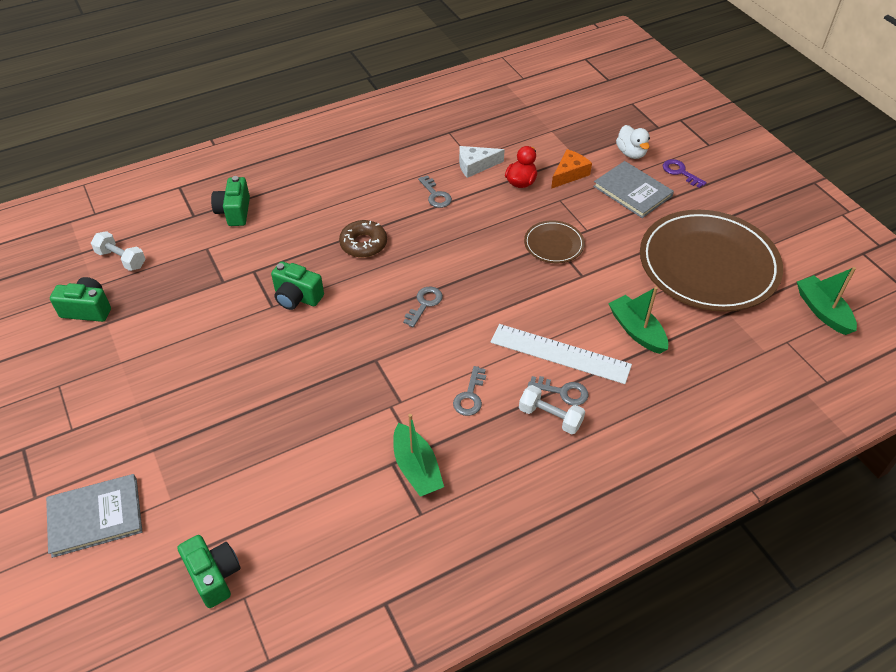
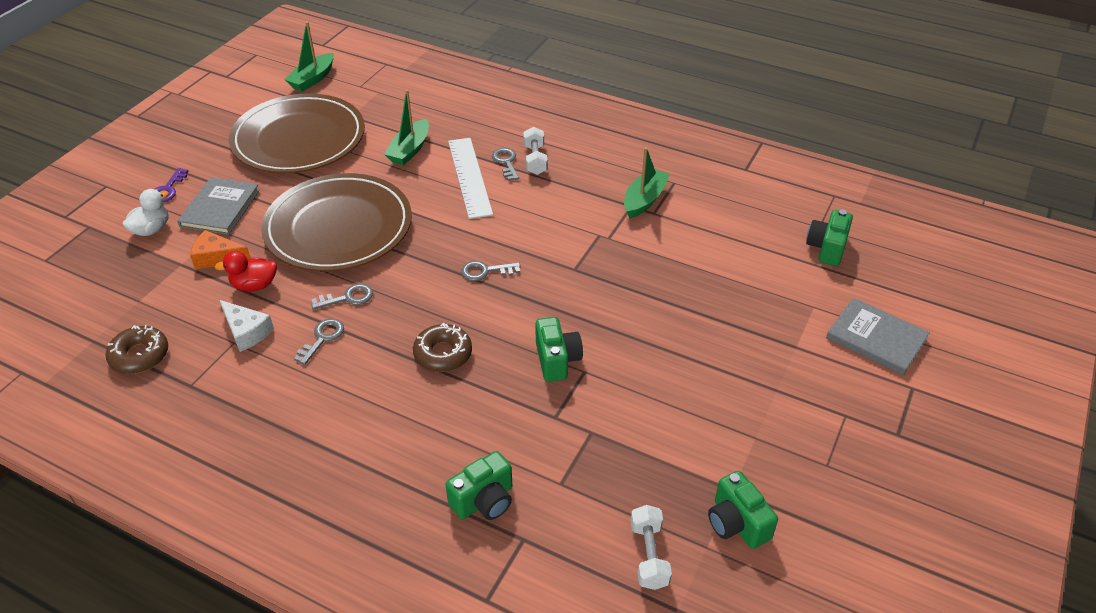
camera: 125 degrees left, 5 degrees down
(470, 396) = (556, 203): grey key -> grey key (347, 298)
(495, 120) = (139, 356): none -> brown donut
(553, 244) = (338, 227): brown plate -> brown plate, size x2.27

